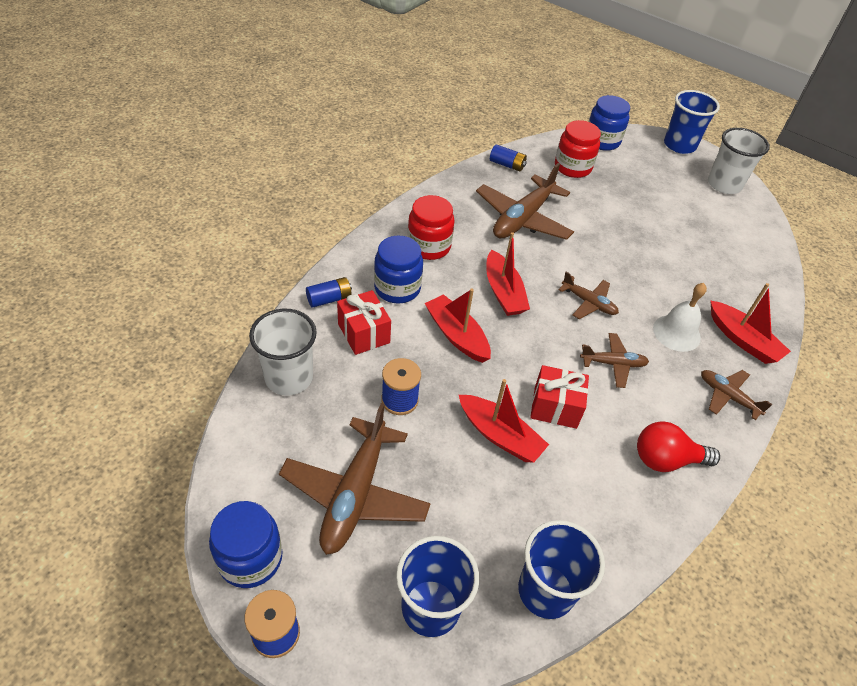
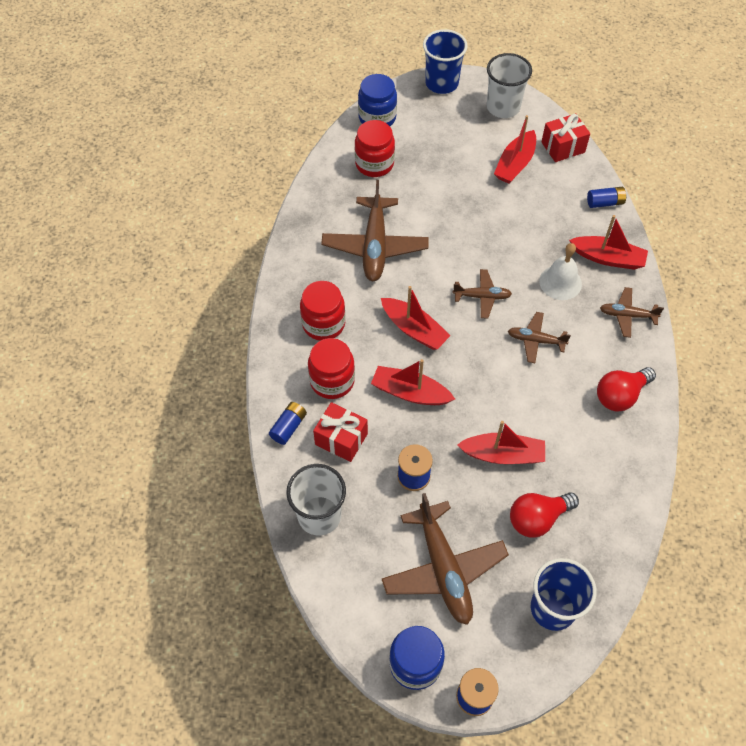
camera: 30 degrees left, 10 degrees up
(397, 288) = (332, 381): blue jar -> red jar
(486, 513) = (537, 518): none -> red light bulb
(507, 165) = (319, 195): blue battery -> blue battery (605, 203)
(546, 591) = (611, 545): blue cup -> none
(555, 407) = (522, 405): red gift -> red gift (563, 147)
(613, 364) = (535, 340): brown plane -> brown plane turned 135 degrees counterclockwise
(703, 227) = (515, 164): none -> red boat

